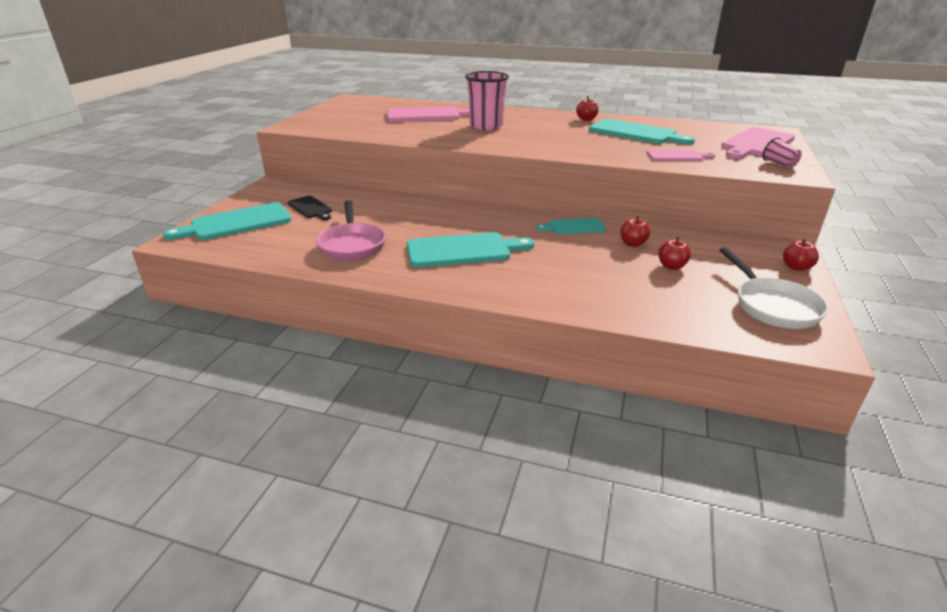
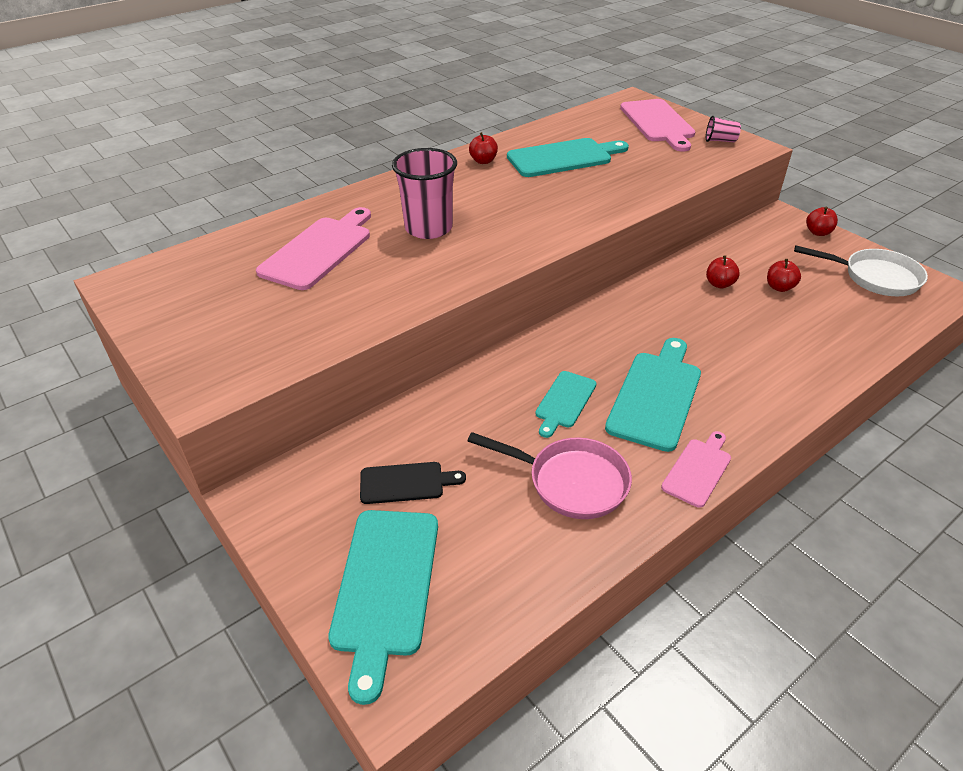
camera: 55 degrees left, 10 degrees up
(574, 227) = (654, 298): turquoise cutting board -> turquoise cutting board (564, 401)
(677, 156) = (655, 171): pink cutting board -> pink cutting board (698, 470)

